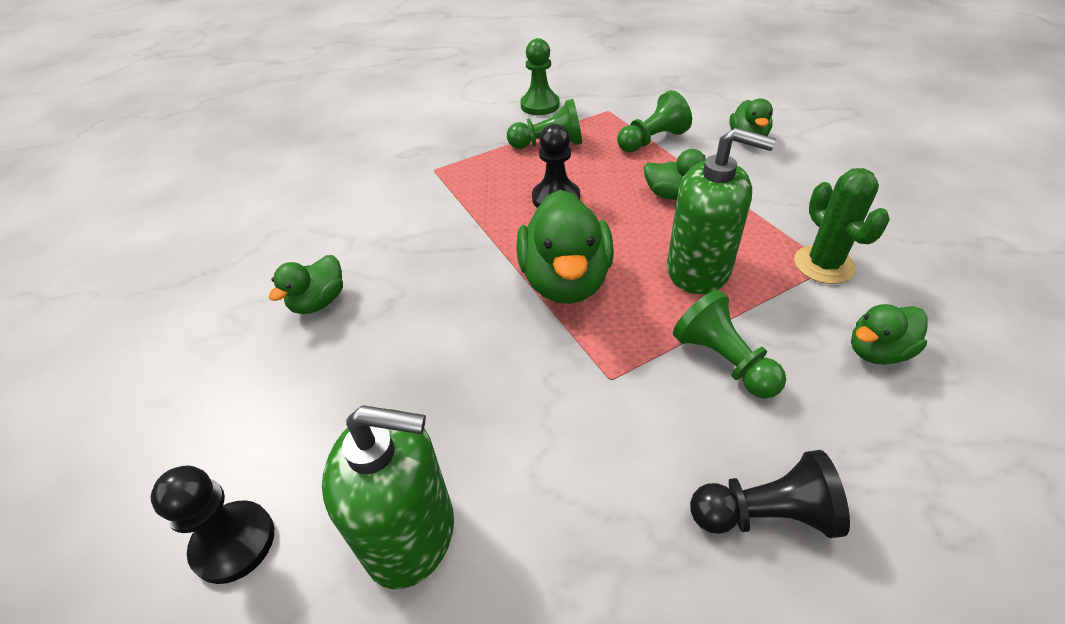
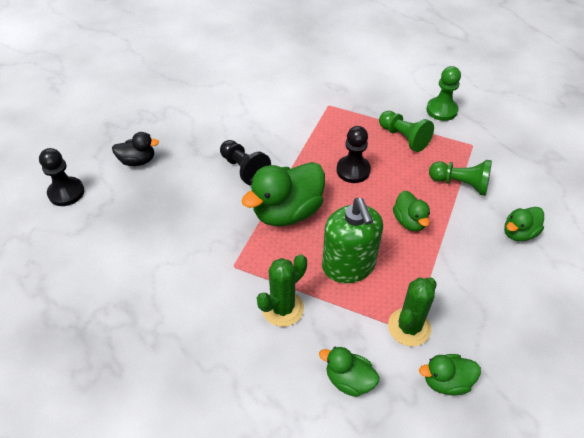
camera: 50 degrees right, 5 degrees up
(291, 398) = (138, 161): none -> black duck
(318, 302) = (195, 130): green duck -> green duck (446, 381)
(410, 534) = (103, 242): green soap dispenser -> none
(723, 361) = (282, 308): green pawn -> green cactus
(765, 514) = (195, 364): black pawn -> black pawn (244, 169)

